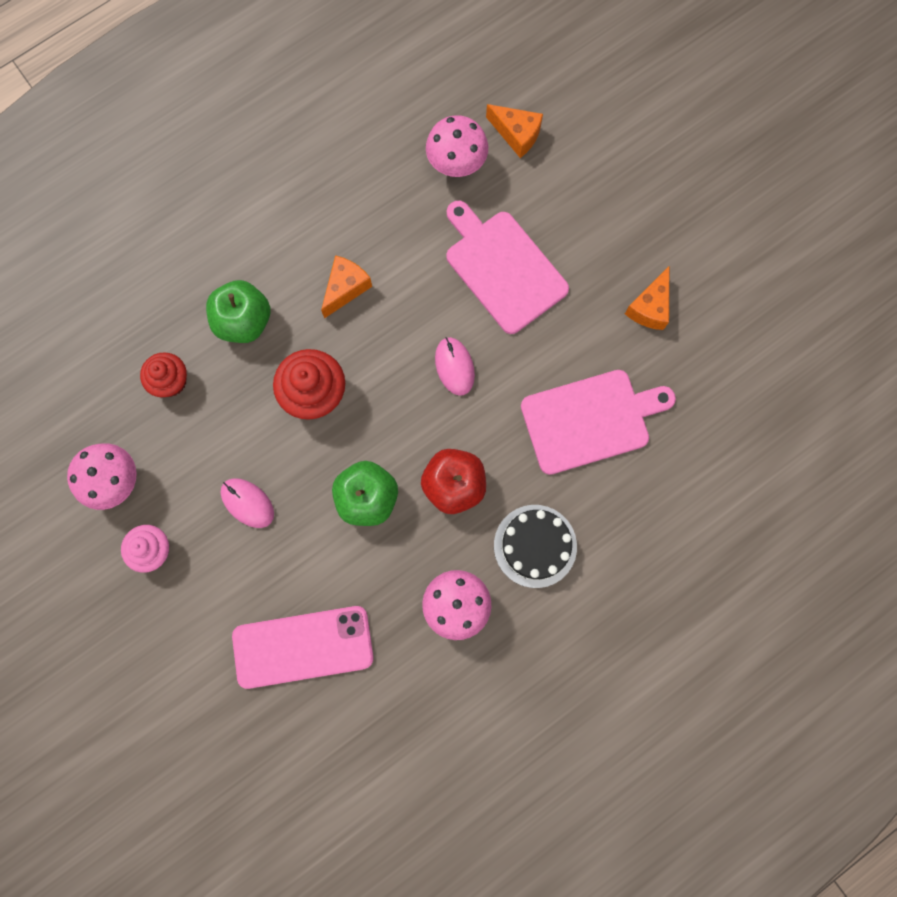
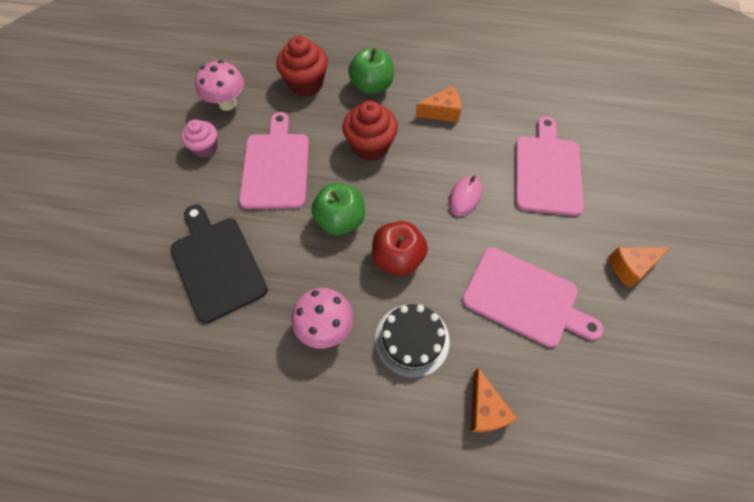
camera: 45 degrees right, 15 degrees down
(170, 381) = (305, 83): red cupcake -> red cupcake, size x1.54
(247, 503) = (276, 167): pink mouse -> pink cutting board
(303, 647) = (217, 264): pink phone -> black cutting board
(456, 164) = (568, 103): pink mushroom -> none
(516, 134) = (621, 114): orange cheese -> orange cheese (485, 409)

